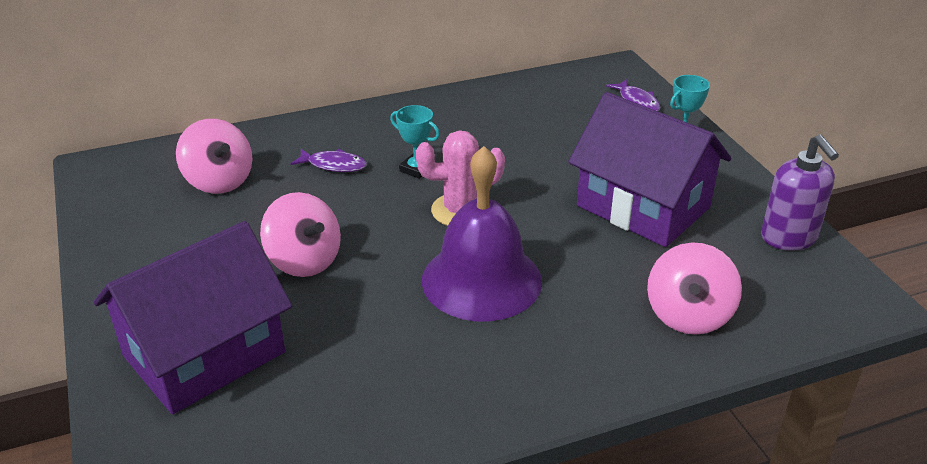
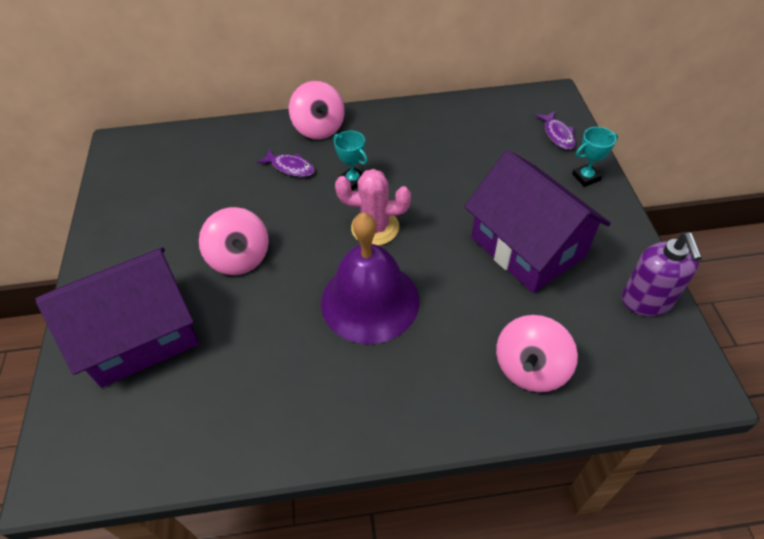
camera: 15 degrees right, 15 degrees up
(219, 181) = (201, 170): pink spinning top -> pink spinning top (319, 128)

